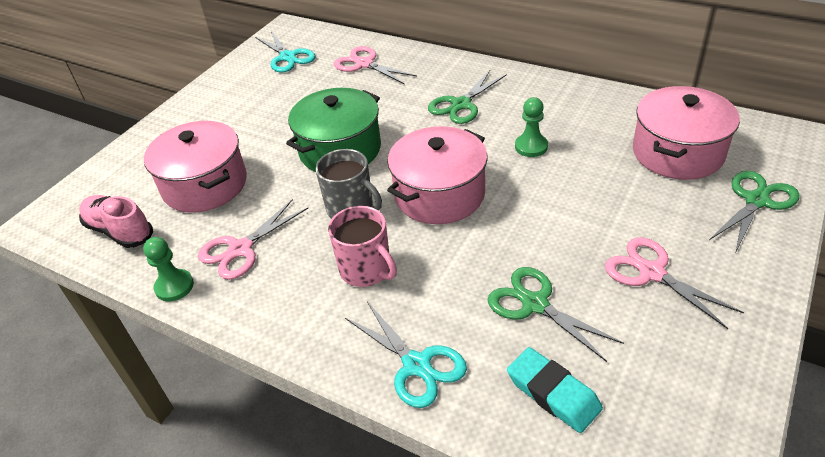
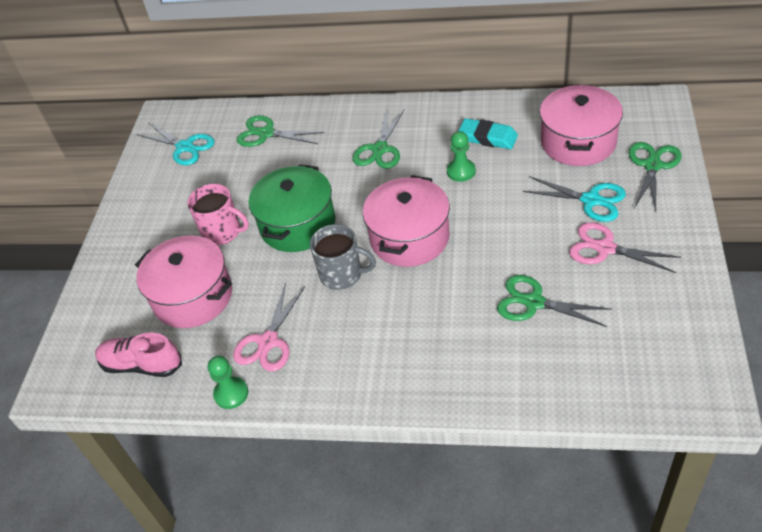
camera: 20 degrees left, 5 degrees up
(364, 64) = (266, 133): pink scissors -> green scissors
(366, 270) = (388, 322): pink mug -> pink mug (222, 232)
(416, 365) = (472, 380): turquoise scissors -> turquoise scissors (591, 200)
(553, 393) = (581, 363): turquoise eraser -> turquoise eraser (488, 137)

